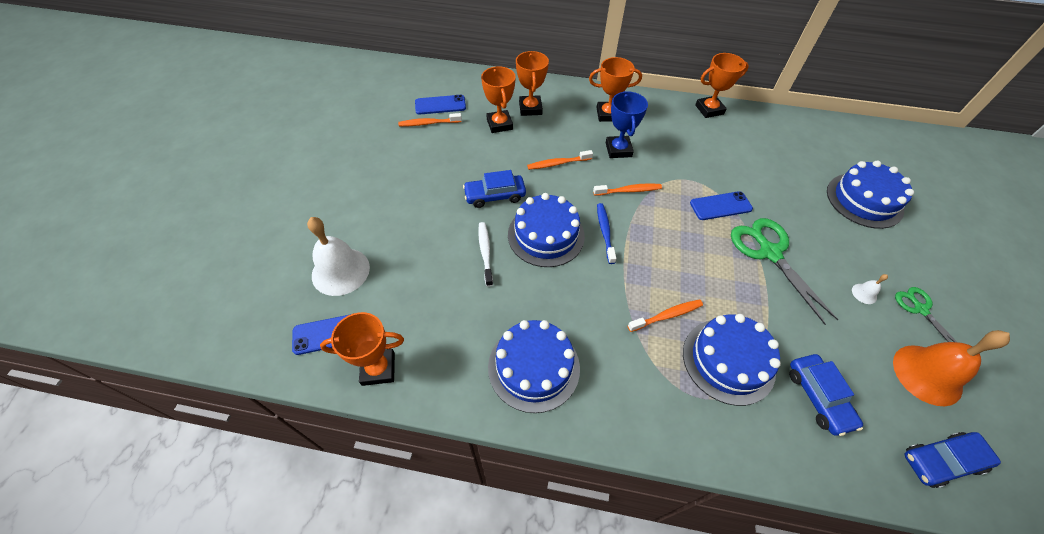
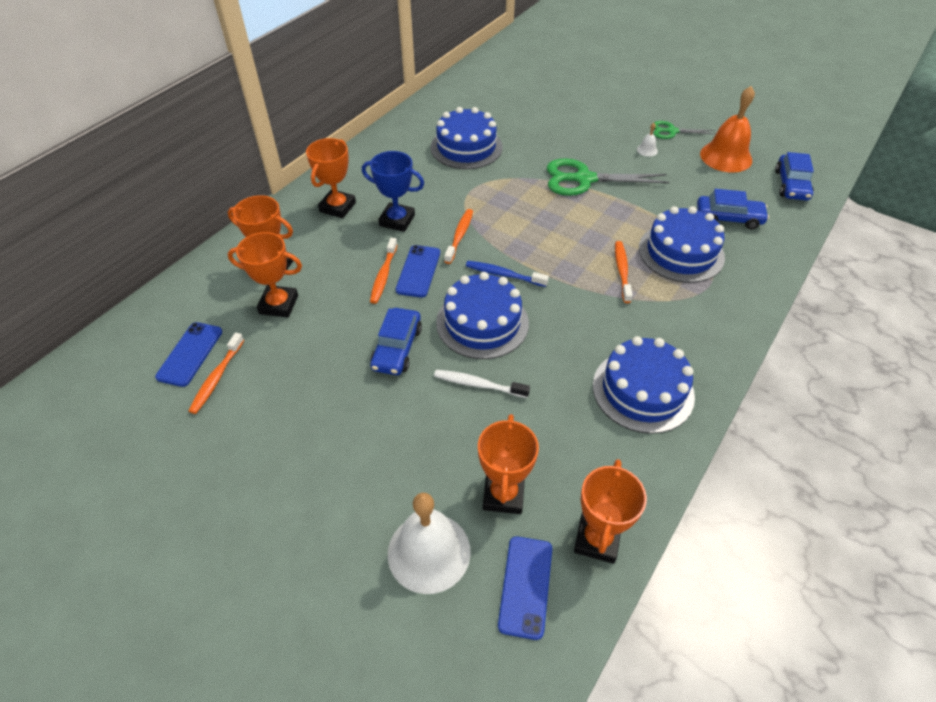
camera: 65 degrees left, 5 degrees down
(709, 109) = (388, 136): orange trophy -> orange trophy (503, 494)
(720, 206) = (516, 184): blue phone -> blue phone (418, 271)
(864, 200) = (557, 104): blue cake -> blue cake (466, 147)

